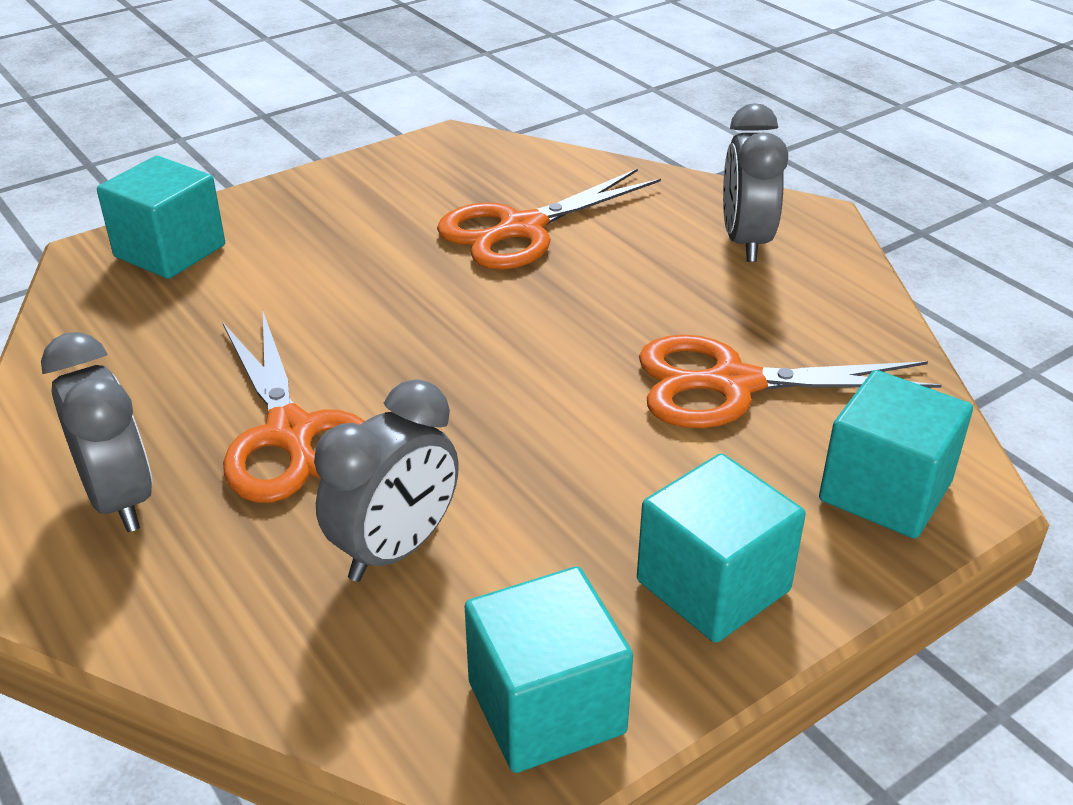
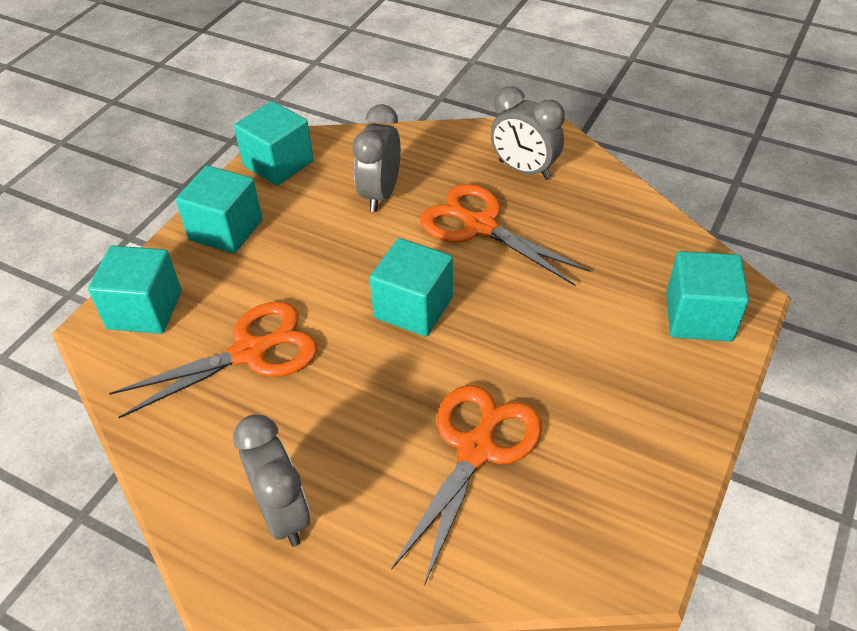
camera: 155 degrees right, 10 degrees up
(482, 364) = (413, 307): none -> turquoise cube

